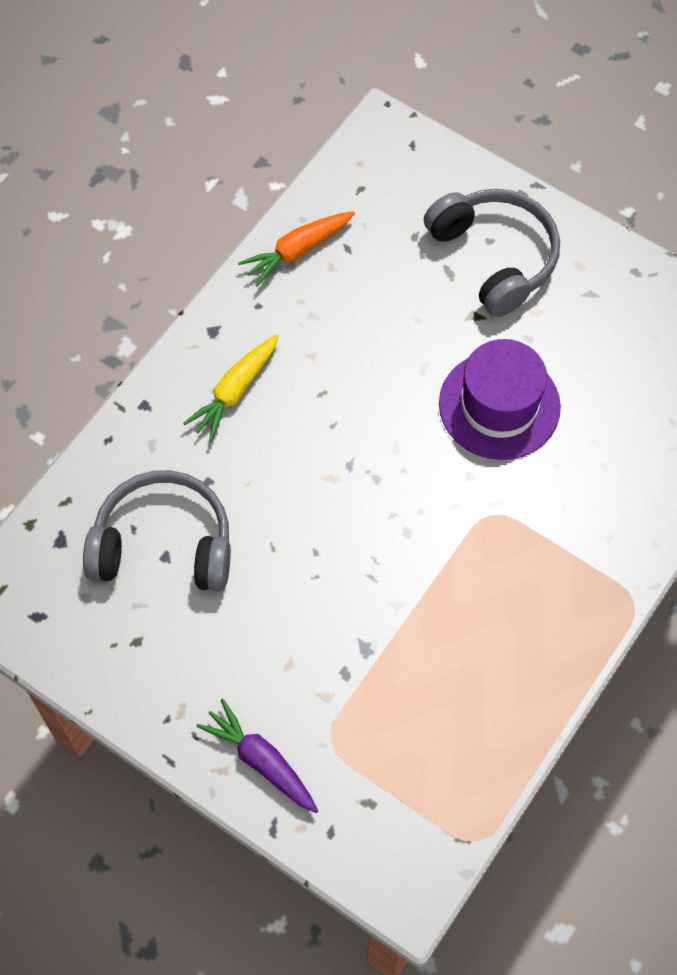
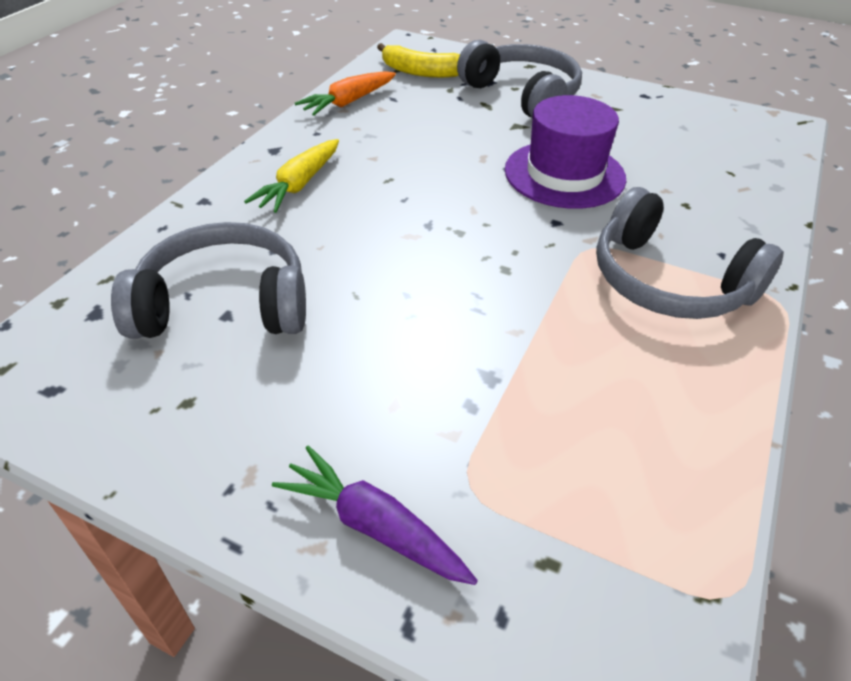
camera: 10 degrees left, 20 degrees down
(388, 196) = (421, 72): none -> yellow banana
(546, 566) = (668, 281): none -> grey headphones

